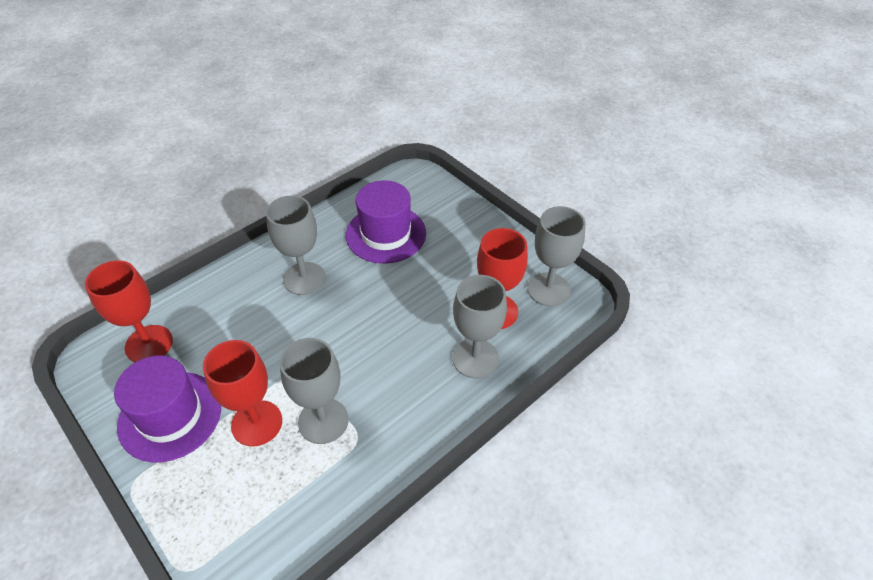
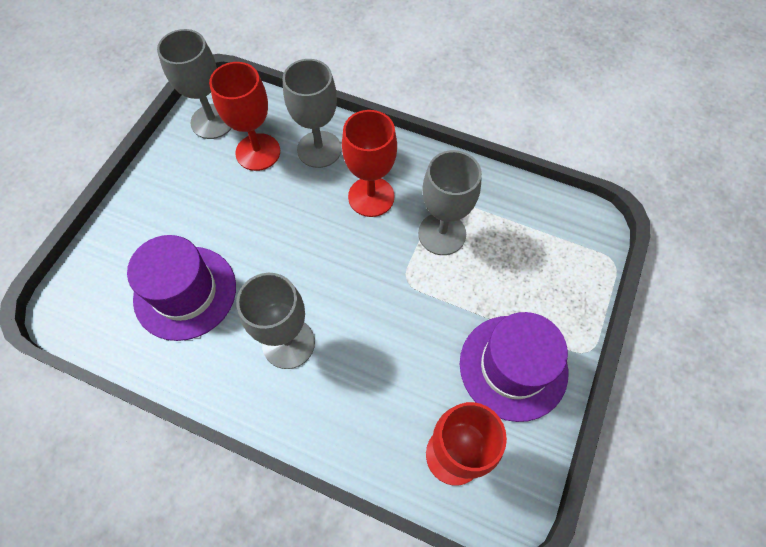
camera: 115 degrees left, 15 degrees up
(257, 423) = (475, 285): red goblet -> red goblet (371, 197)

